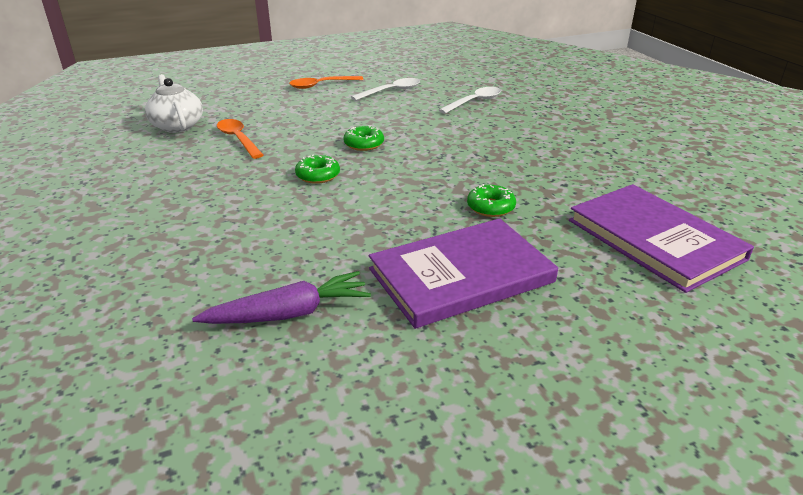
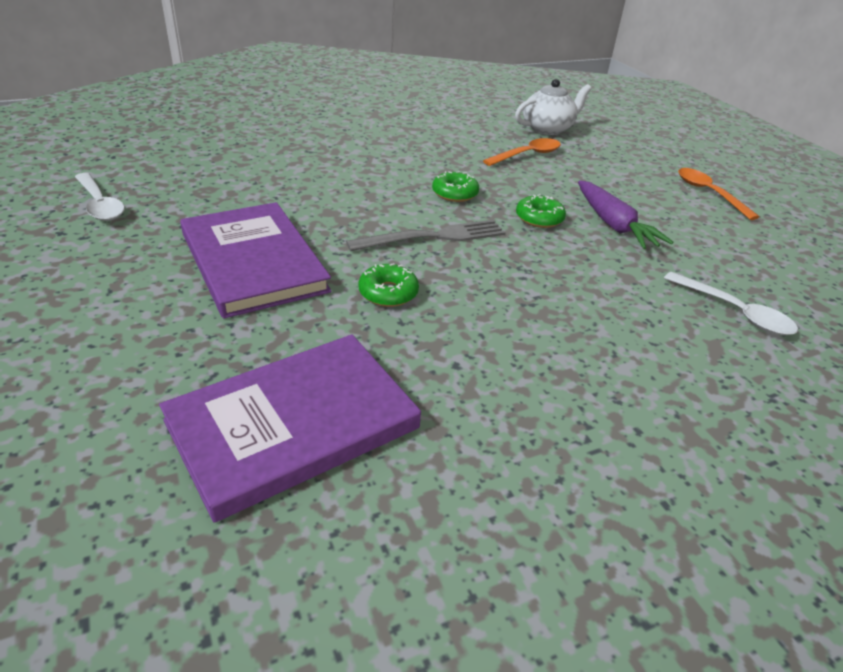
camera: 85 degrees right, 5 degrees up
(289, 313) = (227, 185): purple carrot -> purple carrot (614, 225)
(391, 91) = (725, 241): white spoon -> white spoon (100, 204)
(399, 187) = (433, 237): none -> grey fork

